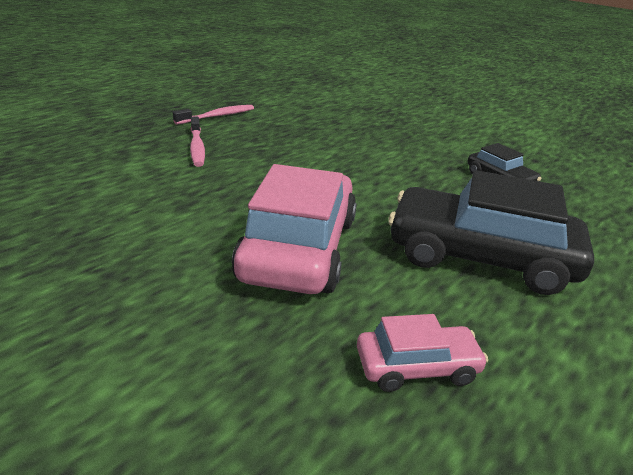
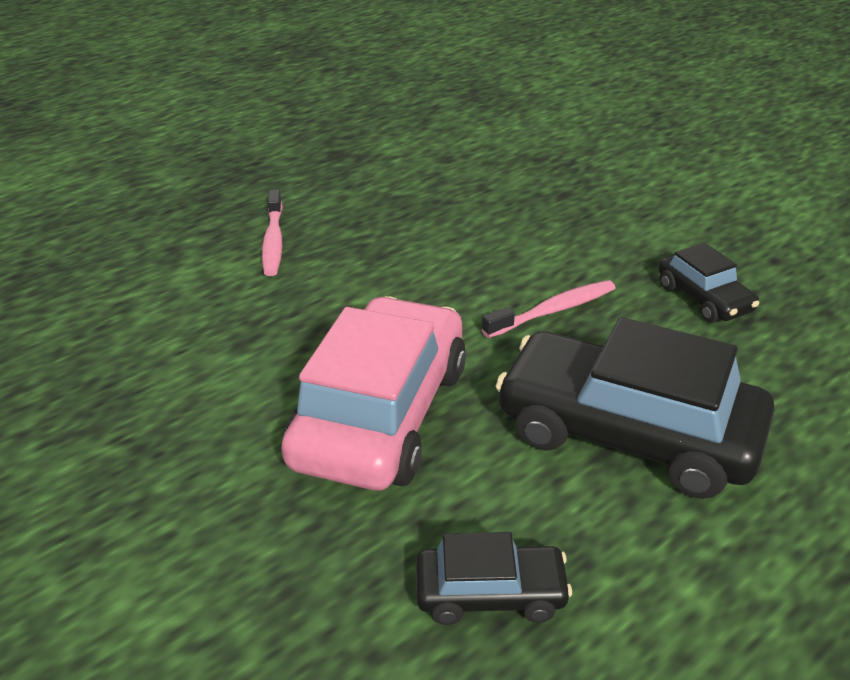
camera: 10 degrees right, 5 degrees up
(217, 116) = (311, 181): pink toothbrush -> pink toothbrush (553, 310)
(417, 367) = (490, 594): pink car -> black car

